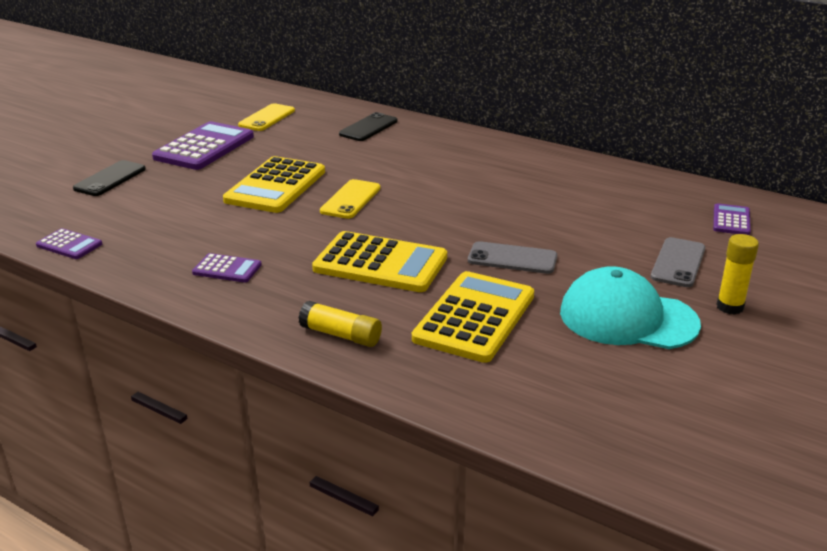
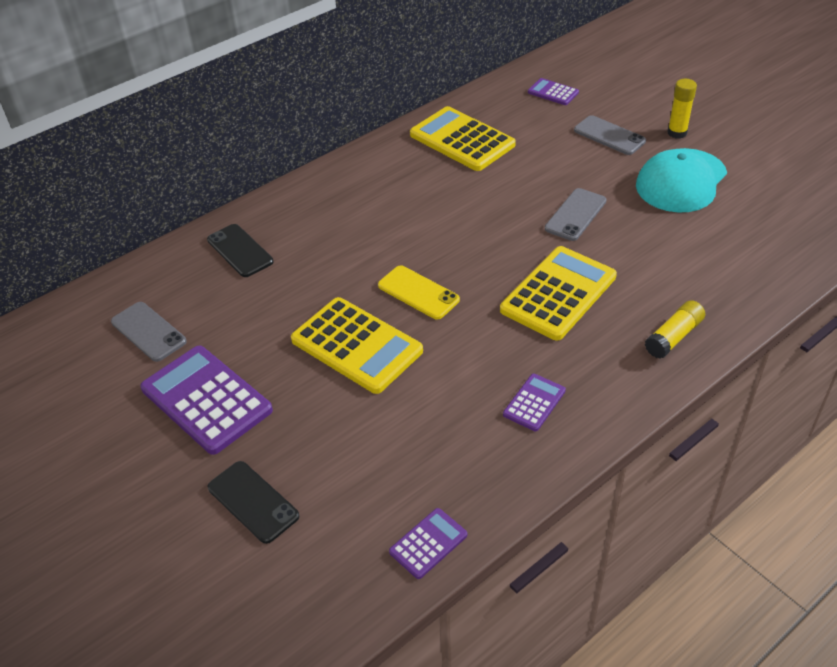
camera: 70 degrees left, 15 degrees up
(267, 118) = (148, 332): yellow phone -> grey phone
(474, 317) = (663, 256): yellow calculator -> yellow calculator (462, 140)

